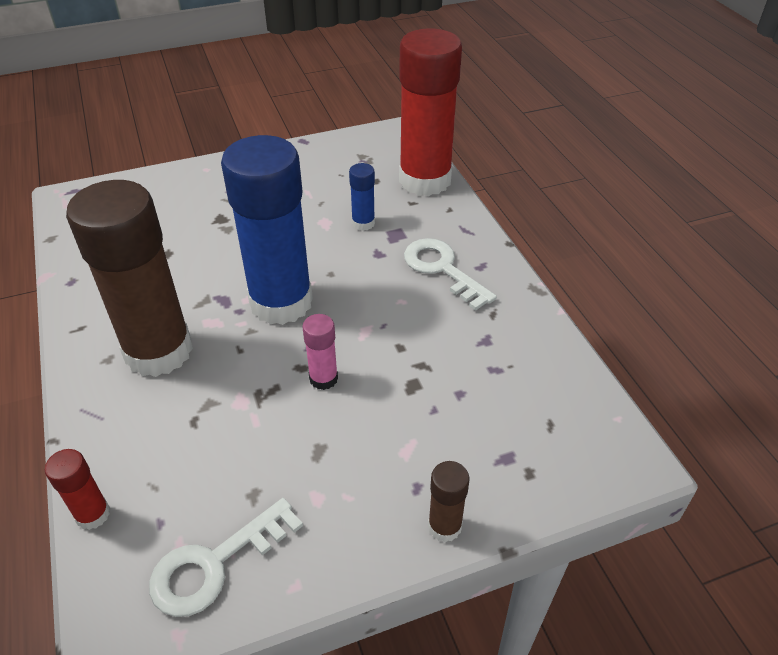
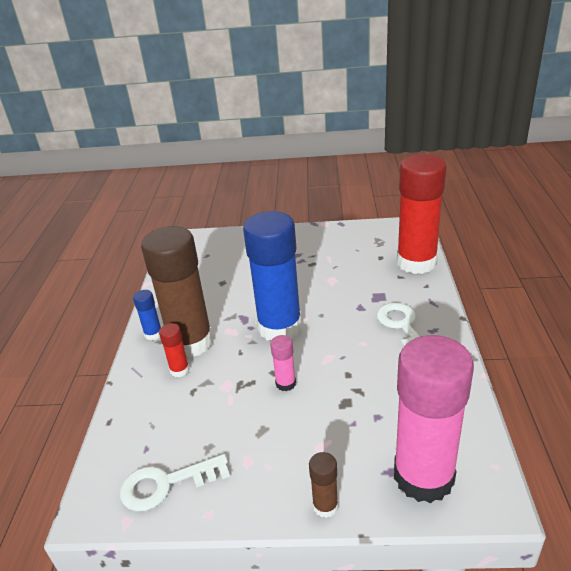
camera: 25 degrees right, 10 degrees down
(93, 514) = (111, 432): red glue stick -> red glue stick (179, 370)
(363, 223) = (358, 285): blue glue stick -> blue glue stick (153, 334)
(545, 454) = (423, 476): none -> pink glue stick

